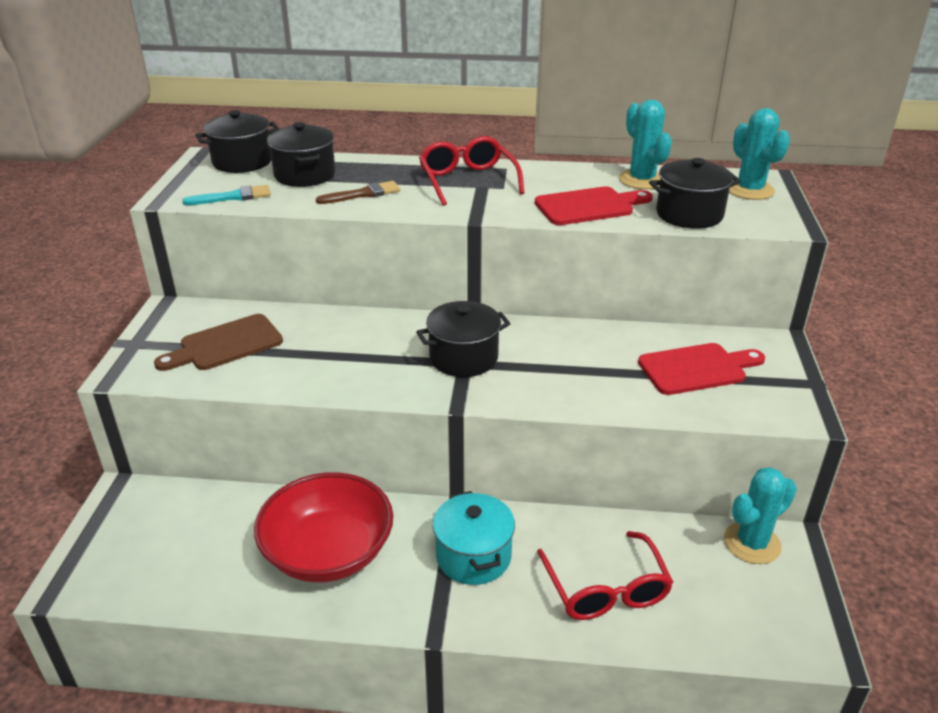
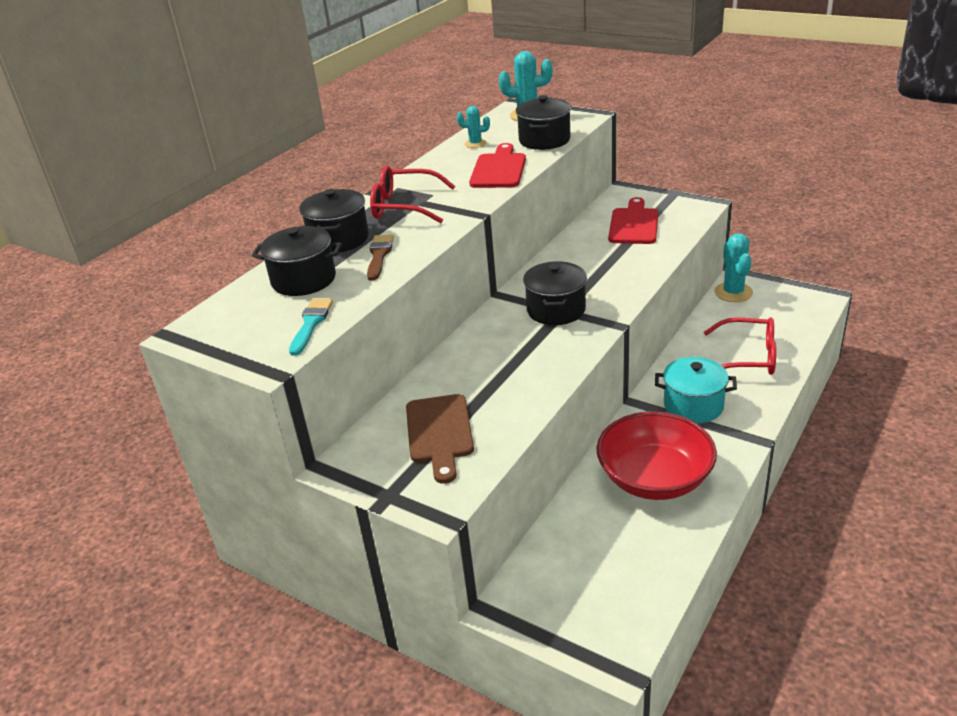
camera: 60 degrees left, 0 degrees up
(242, 162) = (228, 312): black pot -> black pot (339, 239)
(641, 180) = (475, 144): turquoise cactus -> turquoise cactus, size x0.58

